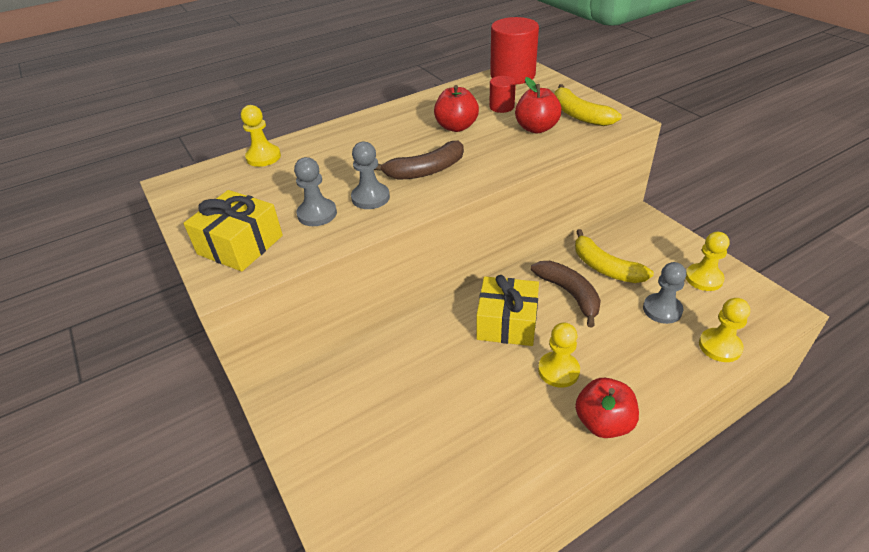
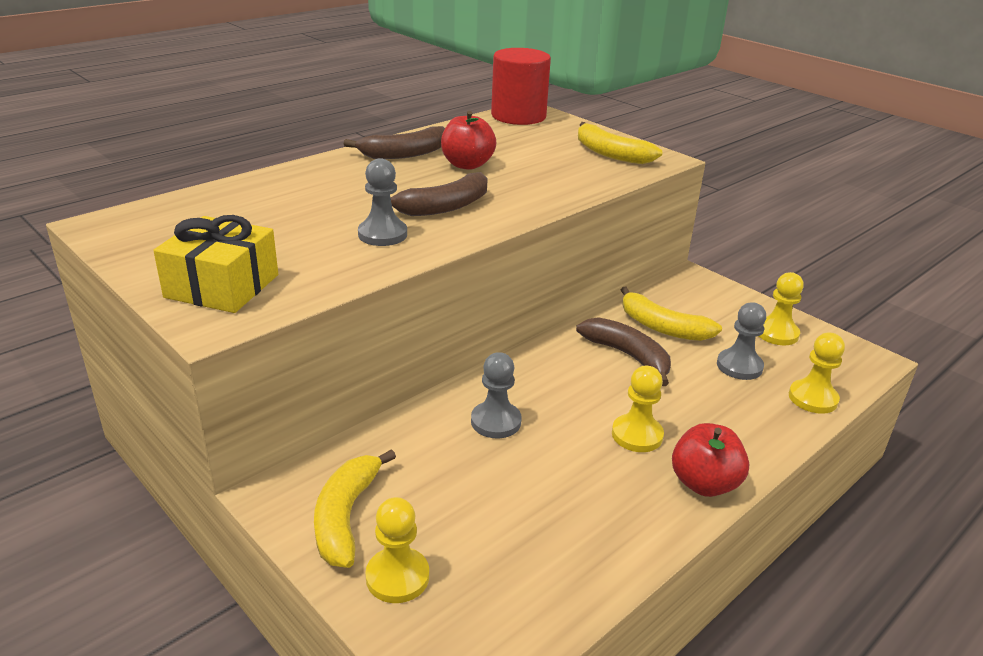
camera: 15 degrees left, 10 degrees down
(263, 157) = (221, 196): yellow pawn -> yellow pawn (397, 577)
(317, 214) = (317, 252): grey pawn -> grey pawn (496, 422)
(321, 424) = (346, 516): none -> yellow banana
(410, 116) = (405, 154): none -> brown banana
(501, 107) = (516, 146): red cylinder -> none
(507, 323) = (561, 389): yellow gift -> none
(536, 128) = (565, 166): red apple -> none

